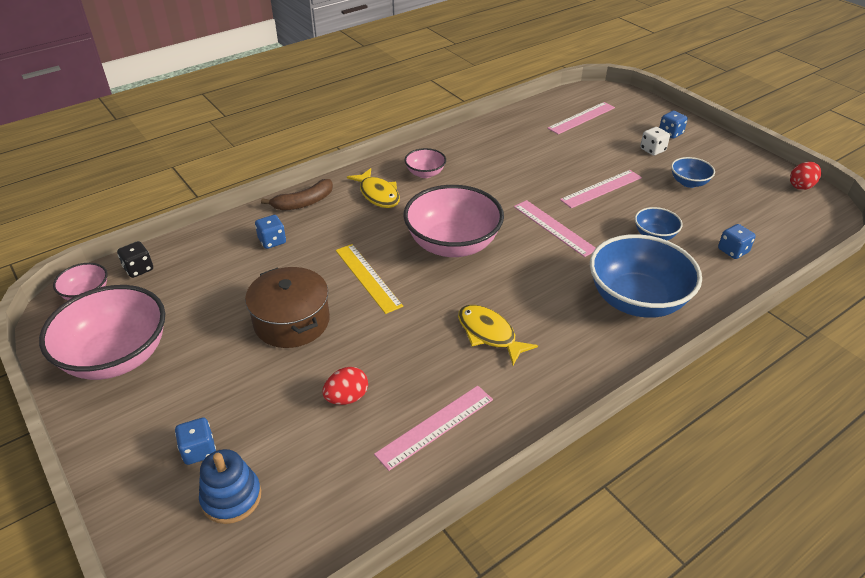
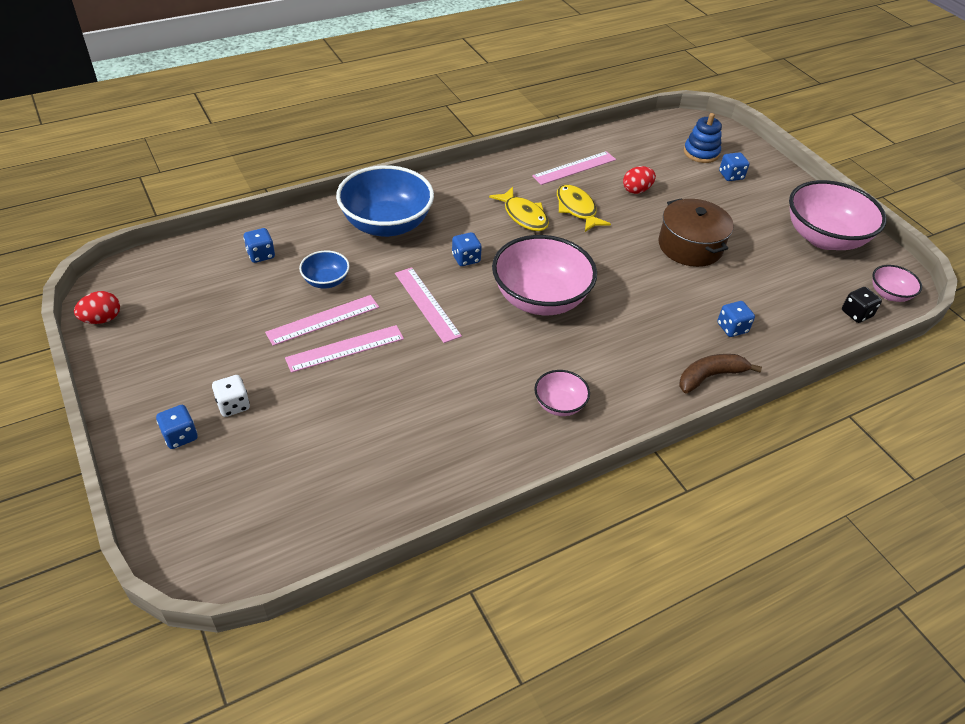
camera: 175 degrees left, 5 degrees up
(368, 277) = (627, 276): yellow ruler -> none
(378, 194) = (621, 377): yellow fish -> yellow fish (577, 209)
(536, 273) = (466, 259): none -> blue dice
(581, 118) = (292, 493): pink ruler -> pink ruler (323, 320)
(689, 182) = (232, 343): blue bowl -> none

